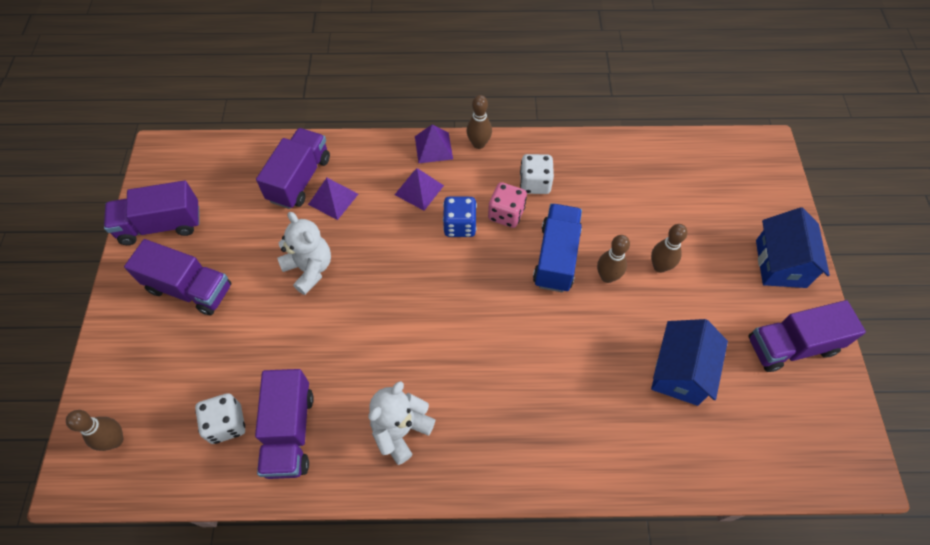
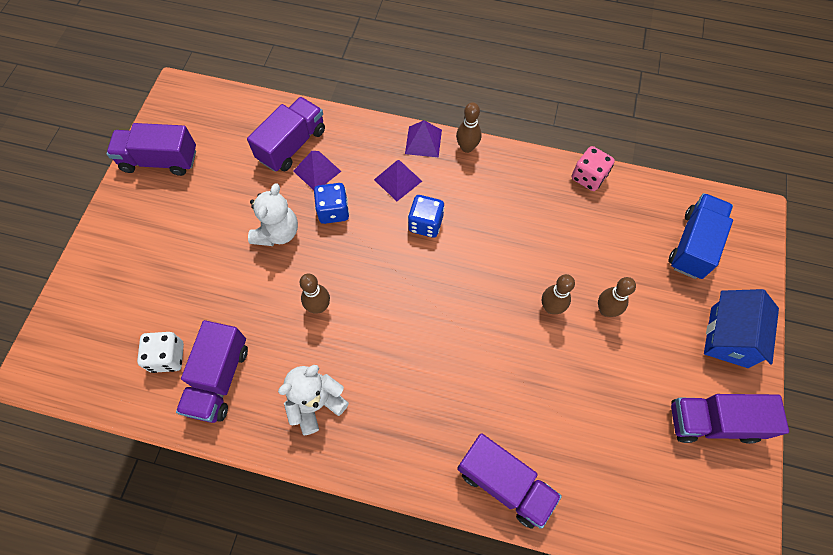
camera: 15 degrees right, 5 degrees up
(115, 440) = (72, 346): brown bowling pin -> brown bowling pin (319, 307)
(190, 288) = (169, 225): purple truck -> purple truck (504, 483)
(309, 269) = (277, 232): white teddy bear -> white teddy bear turned 45 degrees clockwise
(362, 234) = (333, 211): none -> blue dice
(506, 214) = (472, 223): pink dice -> pink dice (588, 177)
(535, 183) = (509, 199): white dice -> none
(556, 257) = (507, 276): blue truck -> blue truck (693, 245)
(680, 372) = (593, 418): blue house -> none

